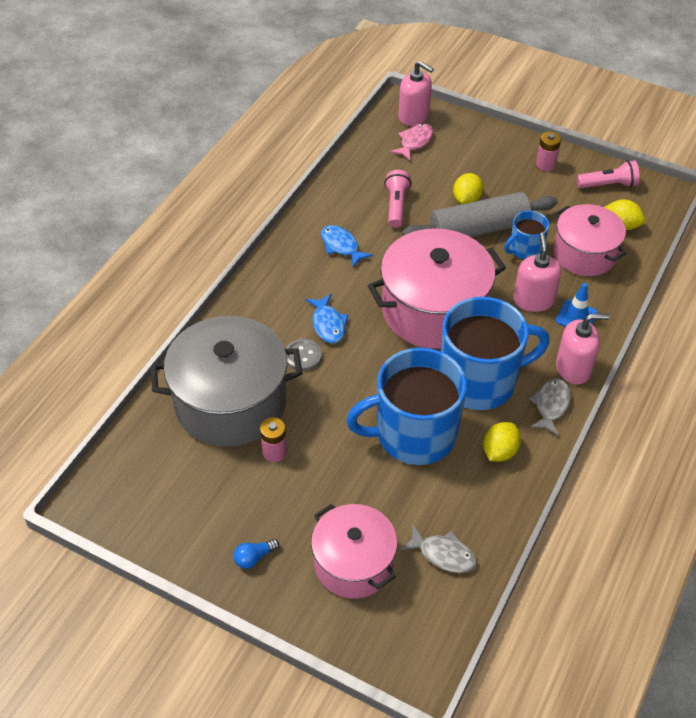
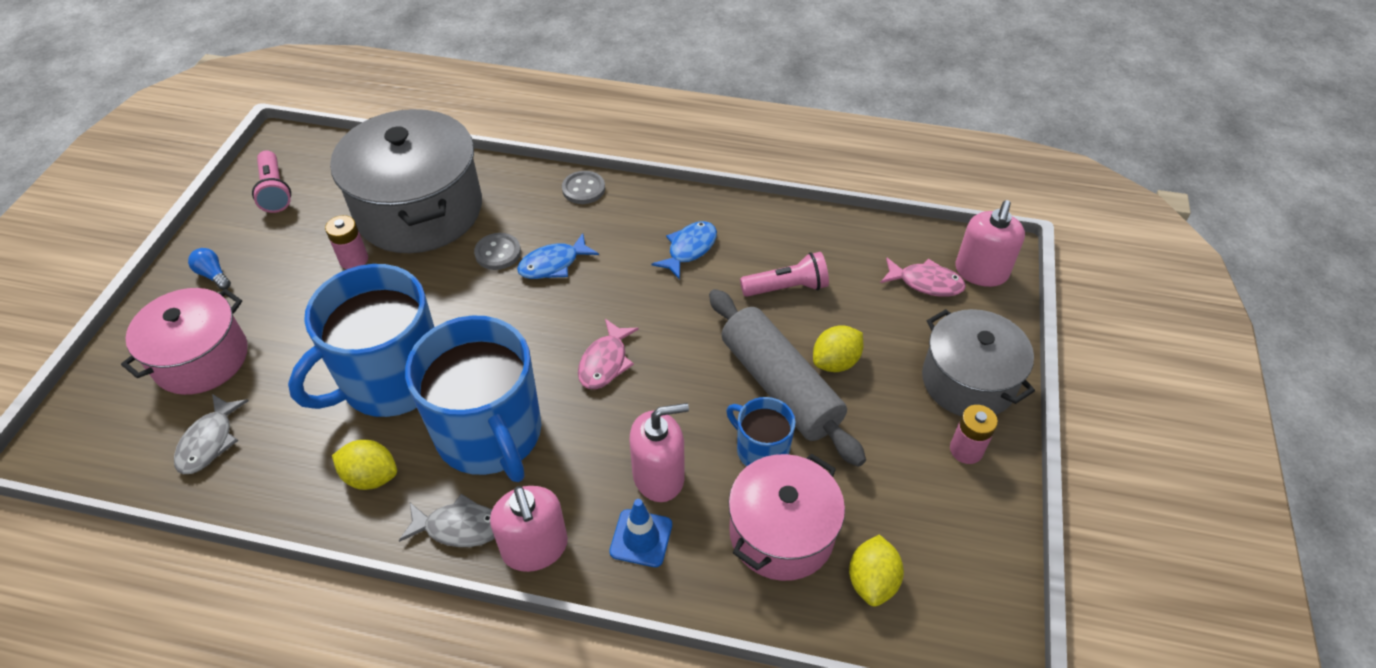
camera: 75 degrees right, 0 degrees up
(251, 294) = (583, 189): none -> grey button
(414, 434) = (391, 379): blue mug -> blue mug turned 105 degrees counterclockwise
(433, 310) = (605, 362): pink pot -> pink fish
(466, 199) = (835, 362): yellow lemon -> yellow lemon turned 45 degrees counterclockwise
(497, 148) = (968, 381): none -> grey pot
(608, 185) = (963, 549): pink flashlight -> pink flashlight (275, 191)

